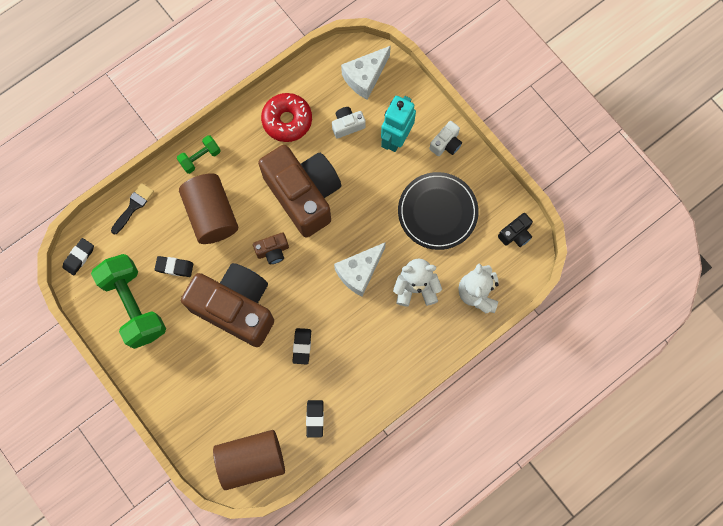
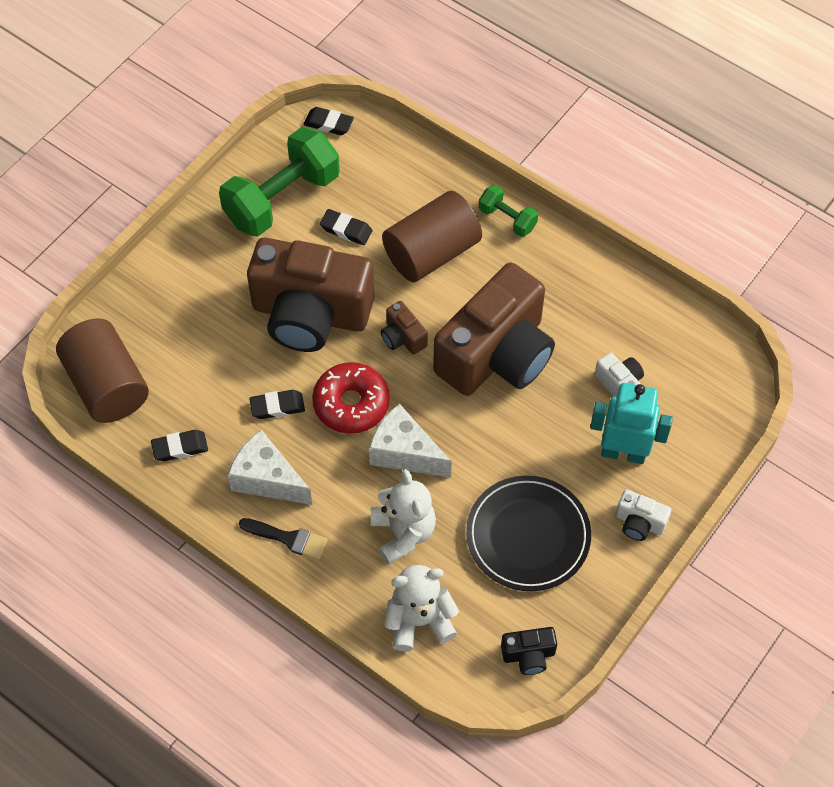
camera: 75 degrees right, 15 degrees down
(133, 206) = (415, 163): black brush -> black brush (288, 538)
(174, 267) = (346, 229): black eraser -> black eraser turned 60 degrees counterclockwise
(236, 308) = (310, 314): brown camera -> brown camera turned 90 degrees clockwise
(287, 120) = (599, 307): red donut -> red donut (351, 404)
(365, 77) = (702, 389): white cheese -> white cheese (267, 479)
(515, 234) = (528, 655): black camera -> black camera turned 45 degrees counterclockwise

